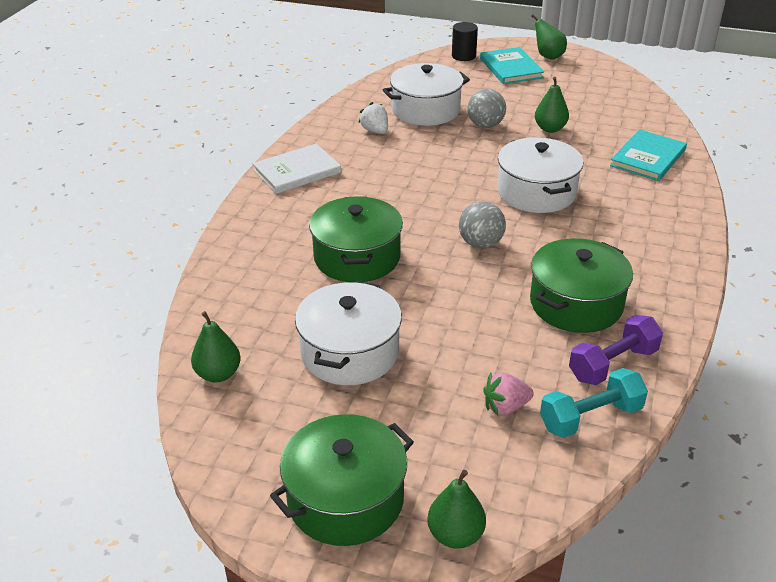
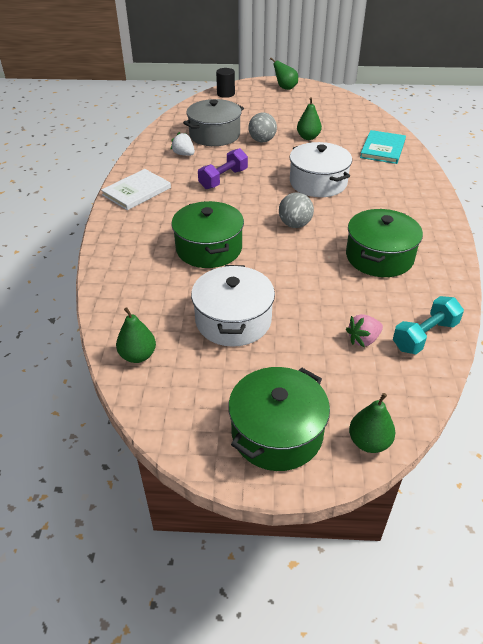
camera: 15 degrees left, 5 degrees up
(426, 110) = (214, 135): white pot -> grey pot
(511, 68) = (263, 99): turquoise book -> none
(613, 364) = (423, 295): purple dumbbell -> purple dumbbell (223, 179)

